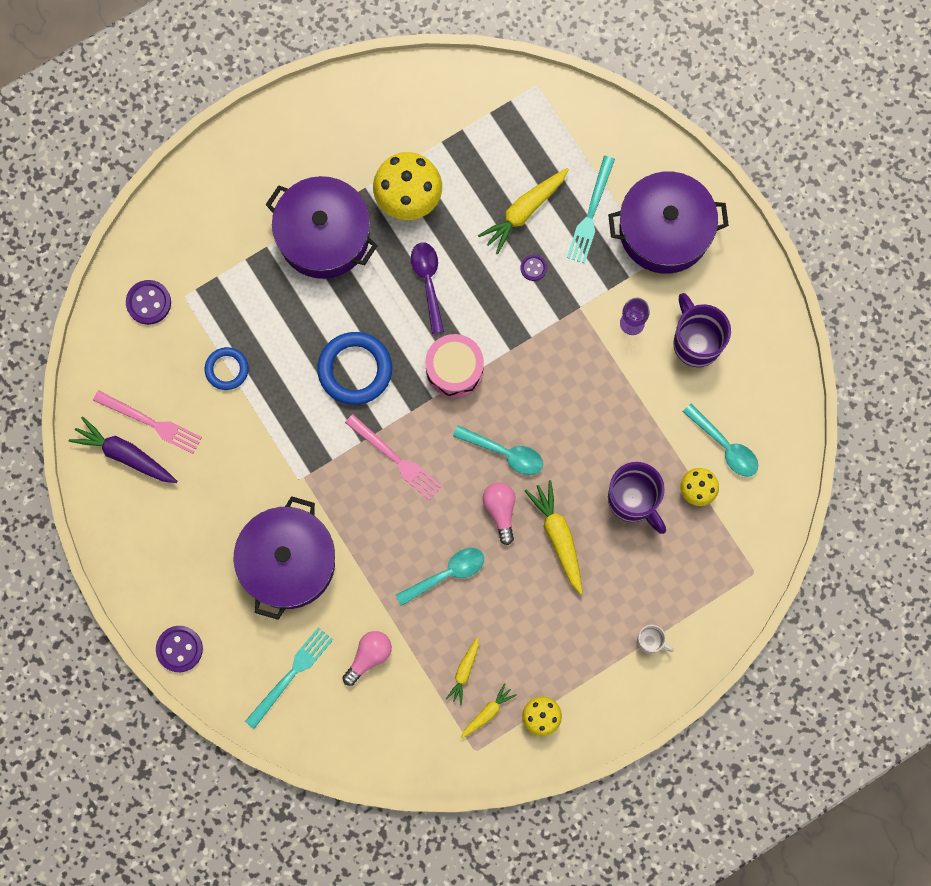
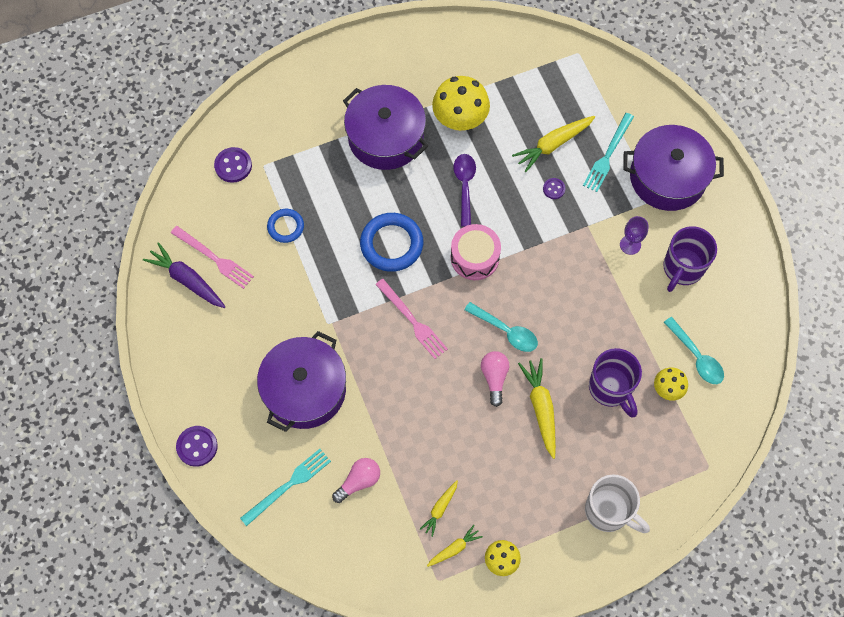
camera: 10 degrees right, 10 degrees down
(446, 574) = (439, 423): turquoise spoon -> none
(650, 641) = (608, 511): white mug -> white mug, size x1.99
(696, 342) = (682, 268): purple mug -> purple mug turned 135 degrees counterclockwise

